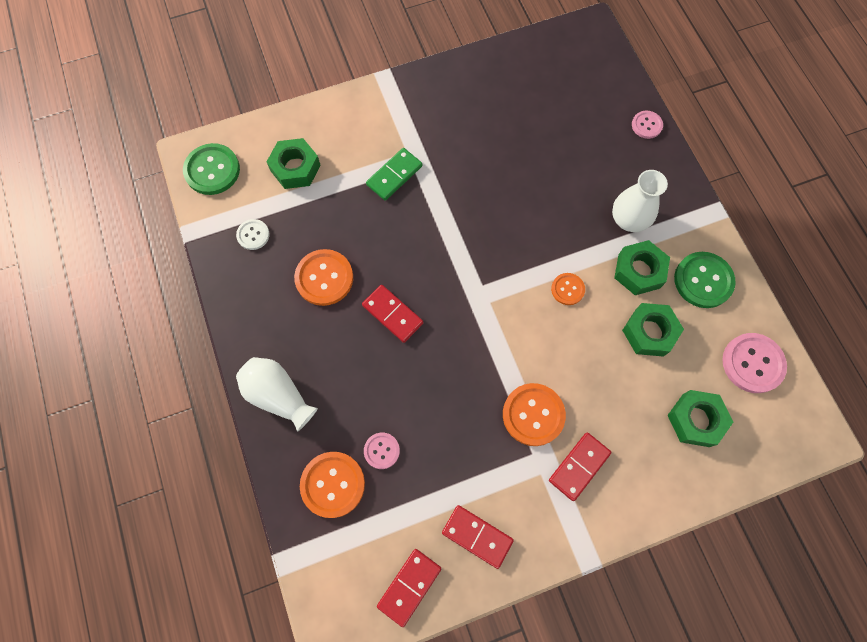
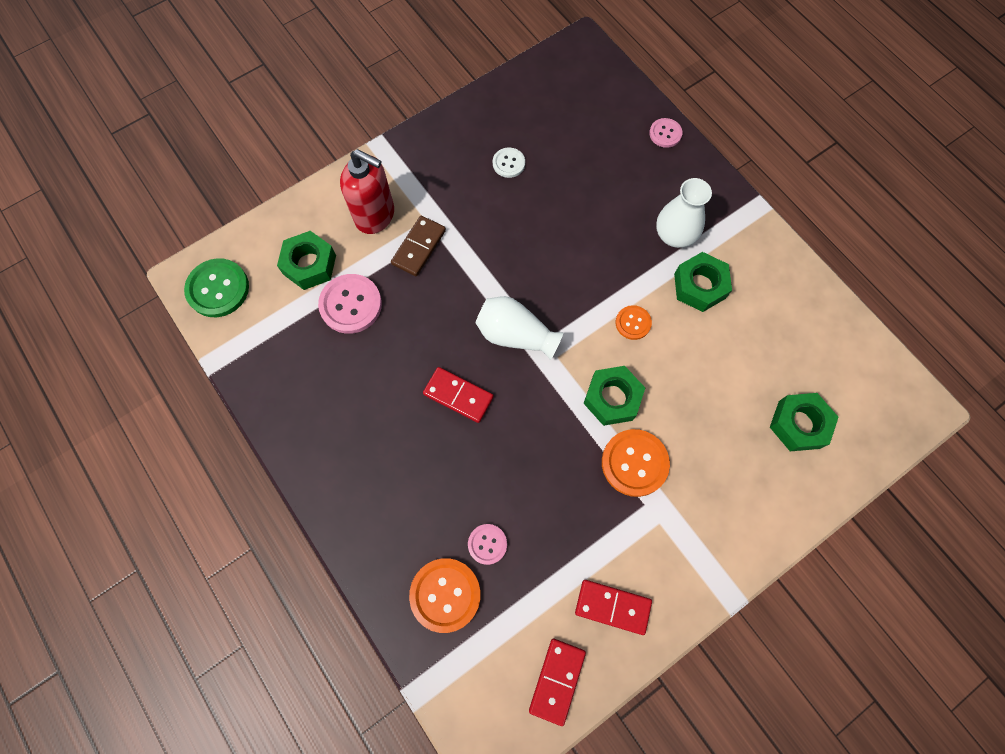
camera: 15 degrees left, 0 degrees up
(253, 235) = (283, 348): white button -> white button (508, 163)
(278, 395) = (359, 514): white vase -> white vase (515, 335)
(324, 278) = (374, 375): orange button -> none
(364, 138) = (375, 215): none -> red soap dispenser
(394, 175) = (418, 247): green domino -> brown domino
(579, 466) = (696, 504): red domino -> none
(649, 332) = (727, 346): green nut -> green nut (612, 398)
(703, 280) = (766, 280): green button -> none
(752, 363) = (838, 352): pink button -> pink button (351, 304)

